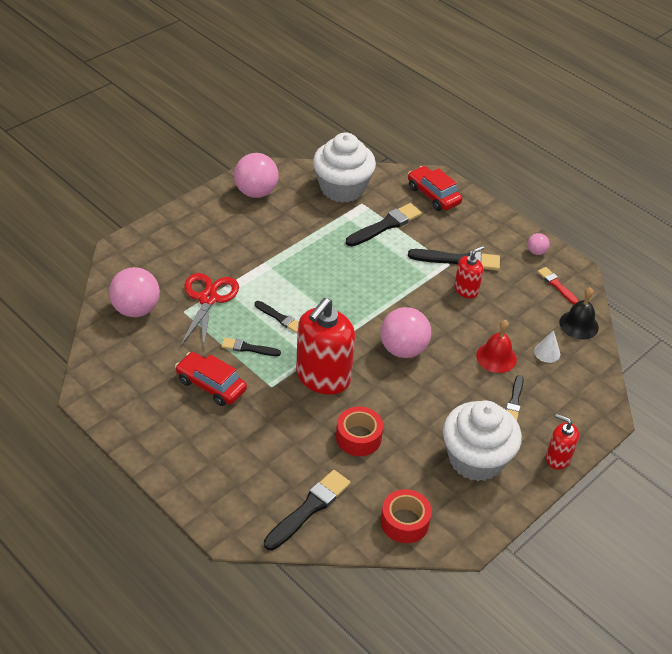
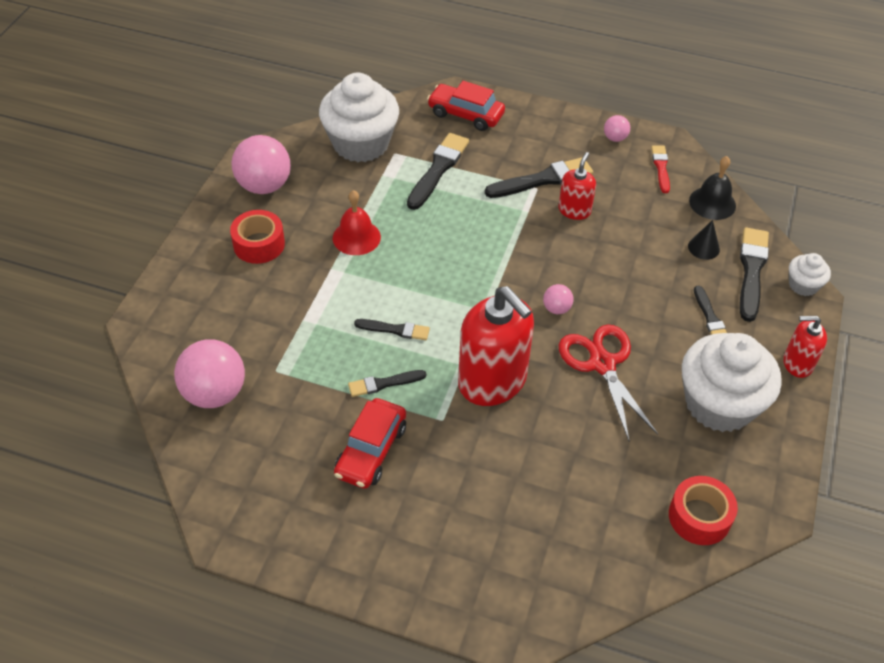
camera: 25 degrees left, 5 degrees up
(208, 298) = (294, 341): red scissors -> red scissors (602, 363)
(211, 385) = (371, 451): red car -> red car turned 75 degrees counterclockwise
(308, 509) = (587, 554): black brush -> black brush (751, 271)
(323, 377) = (492, 381): red soap dispenser -> red soap dispenser turned 45 degrees counterclockwise
(358, 437) = (581, 437): red tape -> red tape (259, 244)
(403, 349) = (556, 308): pink ball -> pink ball, size x0.48
(496, 357) = (658, 275): red bell -> red bell (356, 237)
(547, 352) = (703, 247): white cone -> black cone
(557, 285) = (661, 167): red brush -> red brush turned 60 degrees clockwise
(606, 408) = (803, 285): none -> white cupcake

